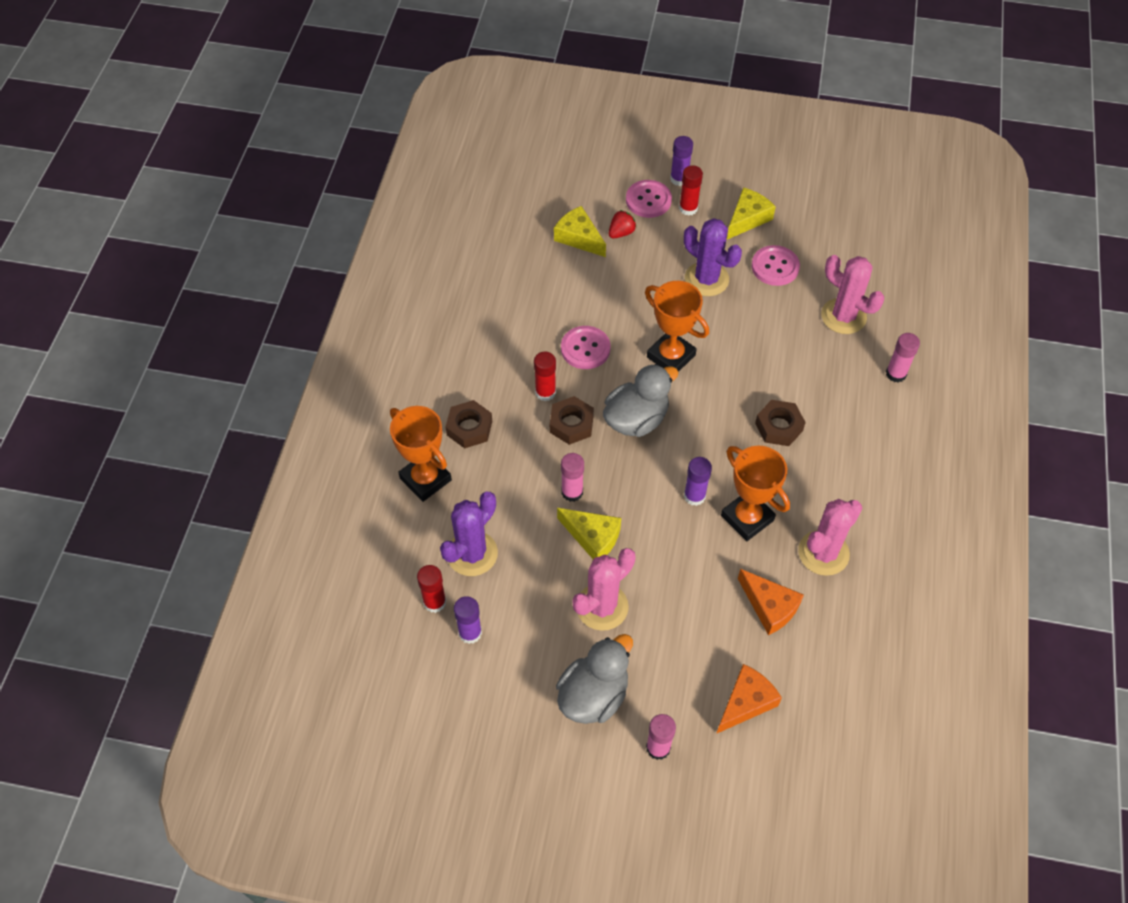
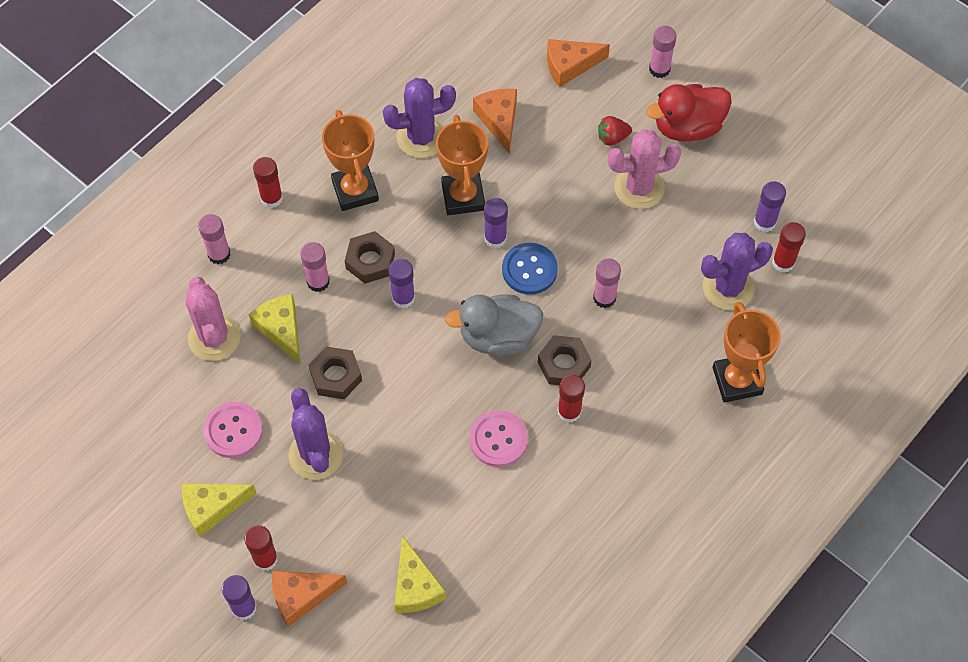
camera: 150 degrees left, 5 degrees up
(469, 428) = (667, 412): brown nut -> brown nut (336, 376)
(592, 537) = (611, 248): yellow cheese -> yellow cheese (281, 329)
(593, 695) = (687, 127): grey duck -> red duck
(621, 233) = (363, 567): red strawberry -> red strawberry (612, 138)
(648, 200) = (301, 596): pink button -> orange cheese
(648, 484) = (529, 270): none -> blue button
(671, 356) = (418, 385): orange trophy -> orange trophy (355, 190)
(730, 412) = (403, 298): none -> purple glue stick
(804, 391) = (318, 282): none -> pink glue stick
(823, 553) = (421, 137): pink cactus -> purple cactus
(897, 436) = (271, 198): none -> red glue stick

